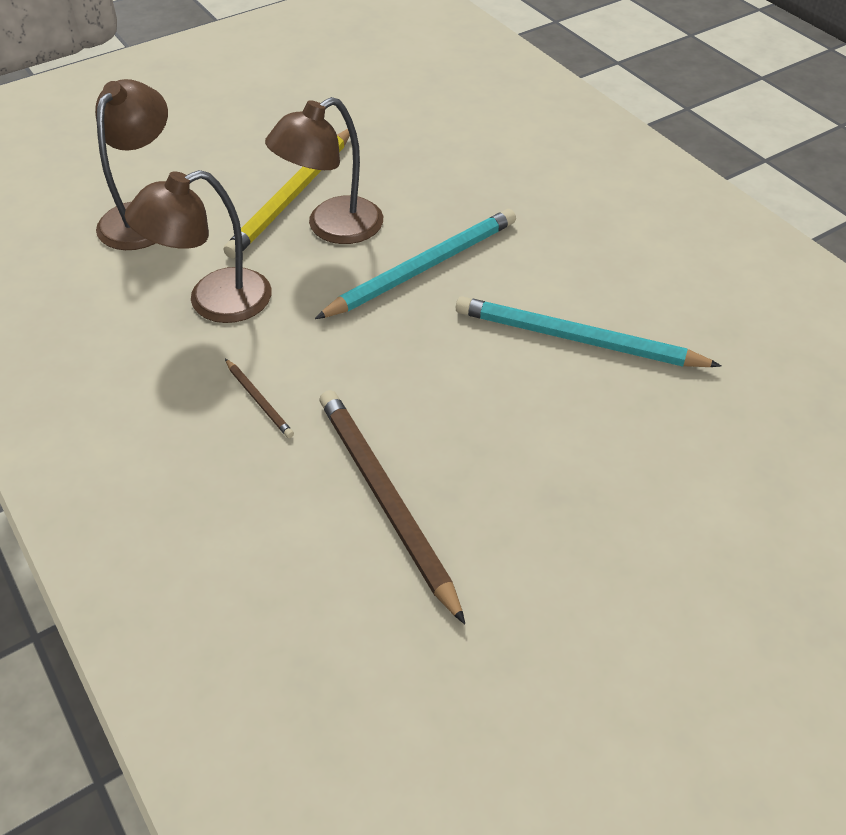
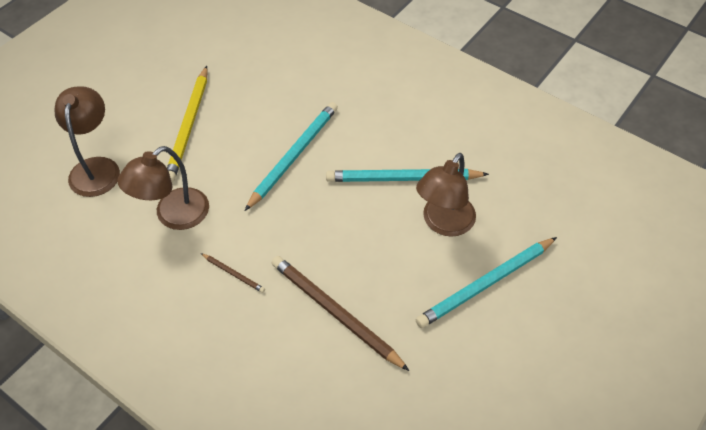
camera: 20 degrees left, 5 degrees up
(332, 228) = (225, 143): brown lamp -> brown lamp (443, 223)
(653, 530) = (486, 284): none -> turquoise pencil

